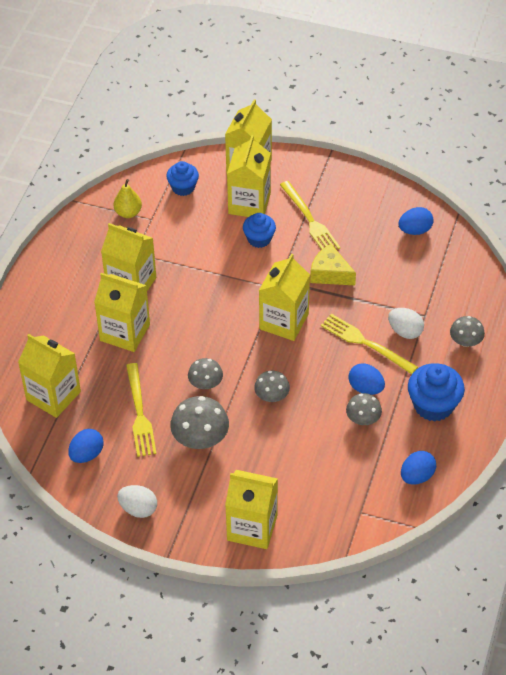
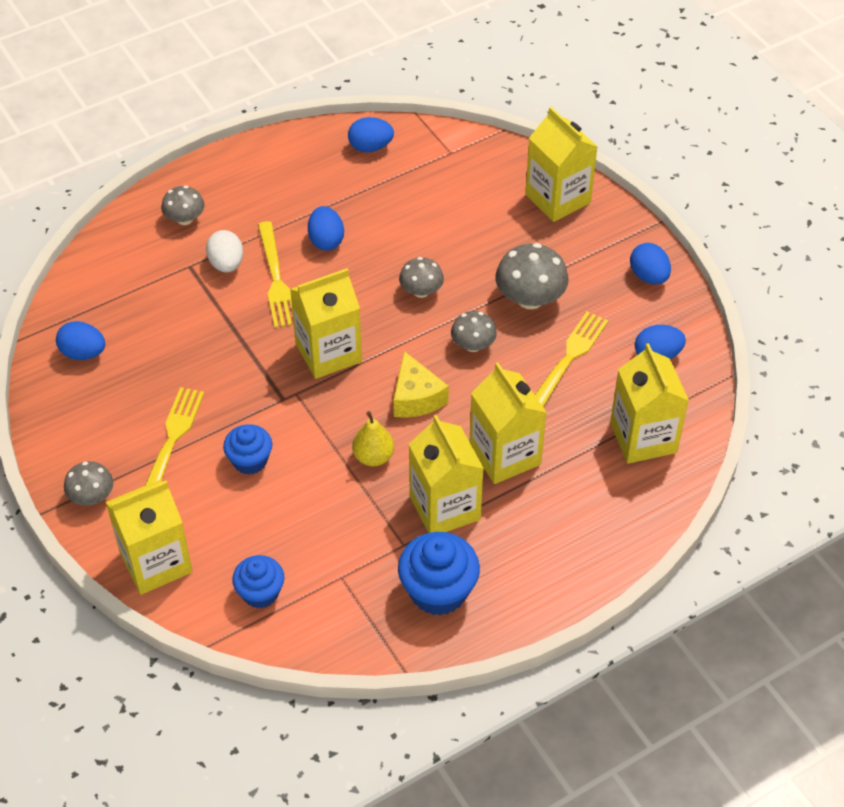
camera: 140 degrees left, 0 degrees up
(128, 213) = (359, 606): yellow pear -> yellow pear (373, 457)
(138, 509) = (648, 276): white egg -> blue egg
(249, 203) = (210, 513): yellow carton -> none
(330, 273) = (224, 369): yellow cheese -> yellow cheese (416, 397)
(363, 419) = (360, 218): grey mushroom -> grey mushroom (92, 497)
(433, 405) = (285, 188): blue cupcake -> blue cupcake (438, 591)

